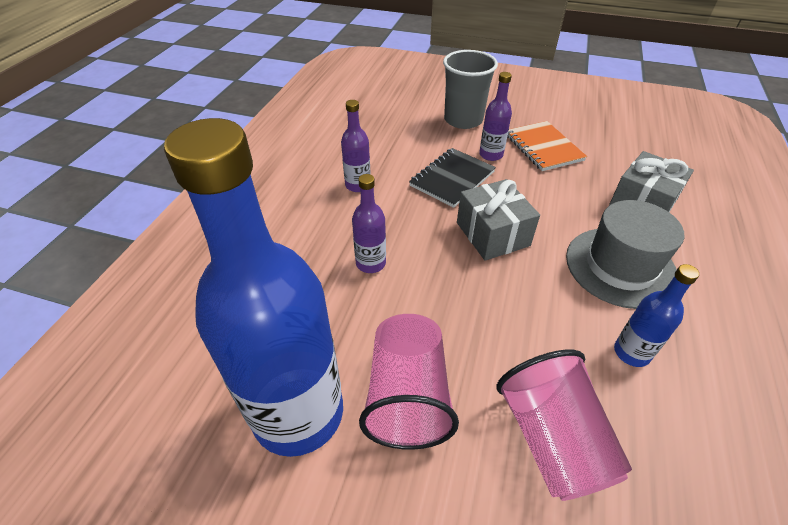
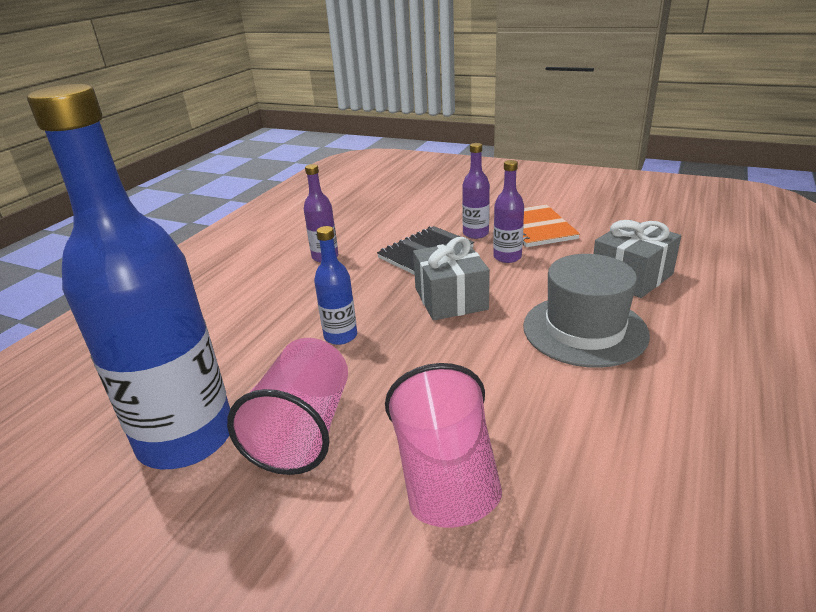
camera: 10 degrees right, 15 degrees down
(371, 263) = (311, 319): purple bottle -> purple bottle (507, 257)
(463, 120) = (457, 205): grey cup -> none
(631, 352) = (568, 406): blue bottle -> blue bottle (340, 336)

